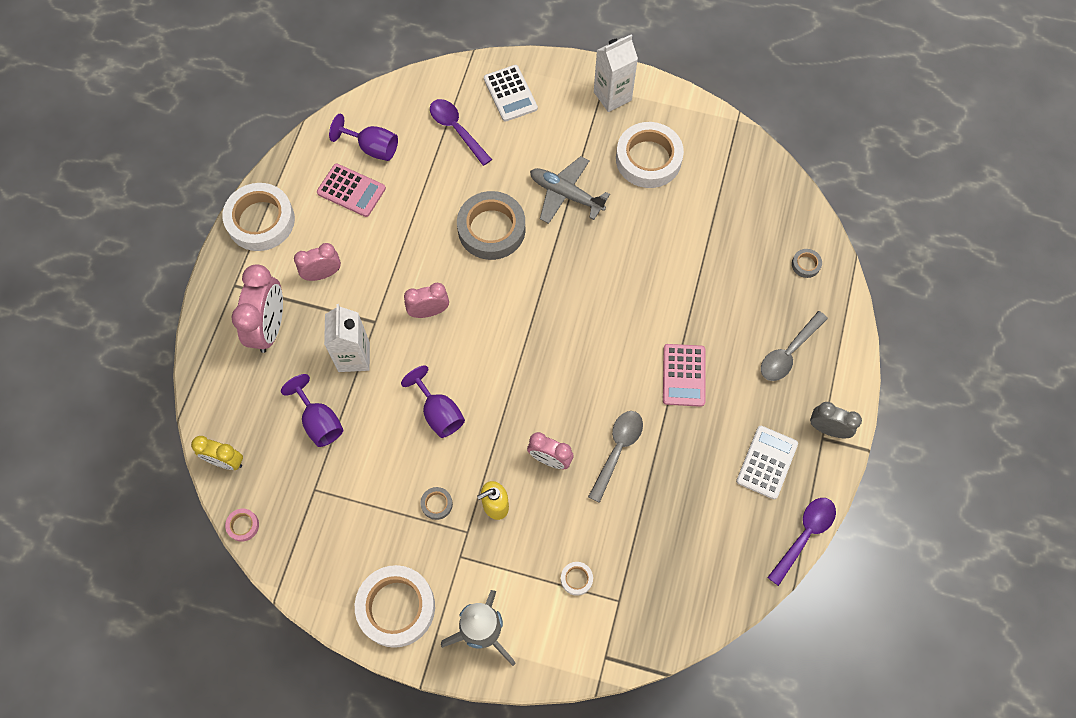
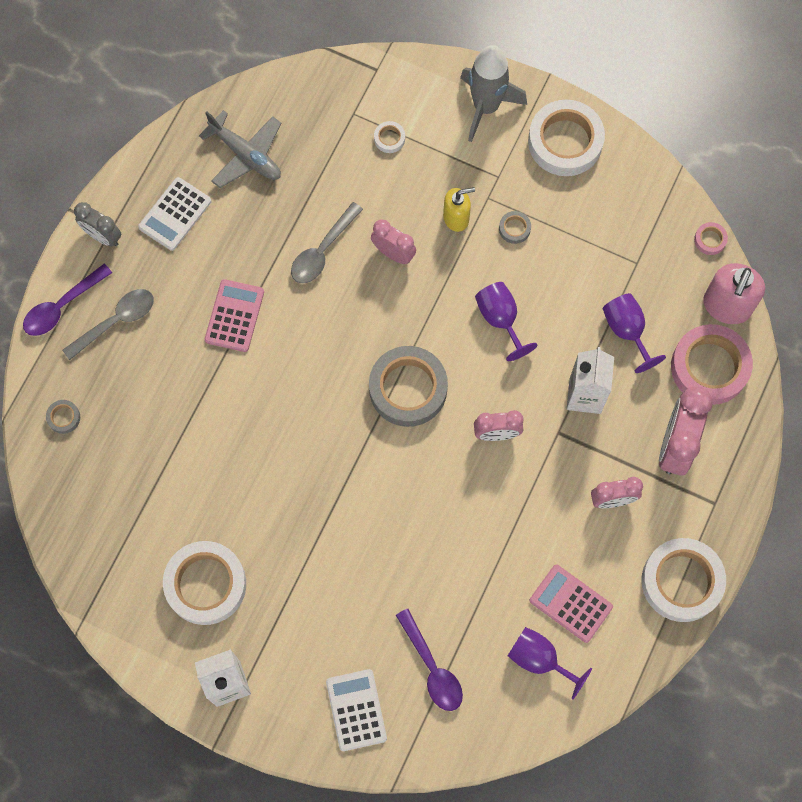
camera: 170 degrees left, 5 degrees up
(225, 461) = (726, 306): yellow clock -> pink soap dispenser
(241, 401) = (709, 367): none -> pink tape
(491, 229) = (411, 523): grey tape -> grey tape (408, 389)
(566, 194) = (315, 554): grey plane -> grey plane (246, 155)
(804, 535) = (160, 141): purple spoon -> purple spoon (62, 306)

